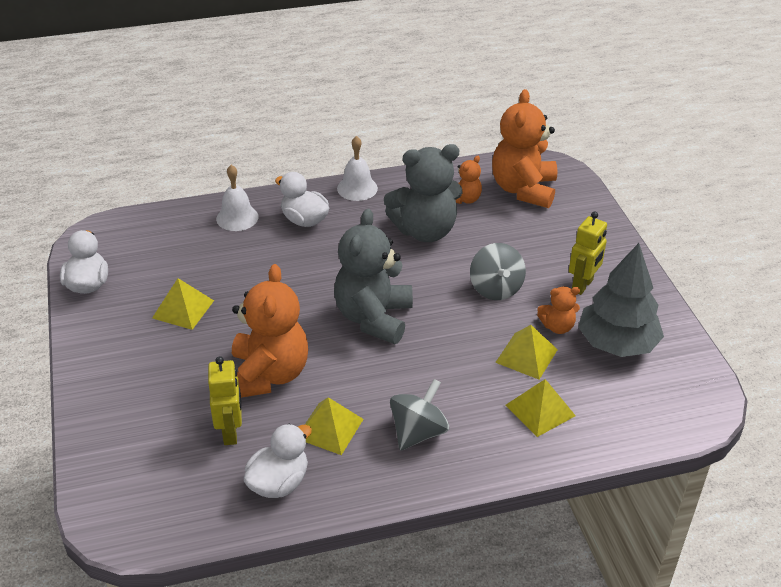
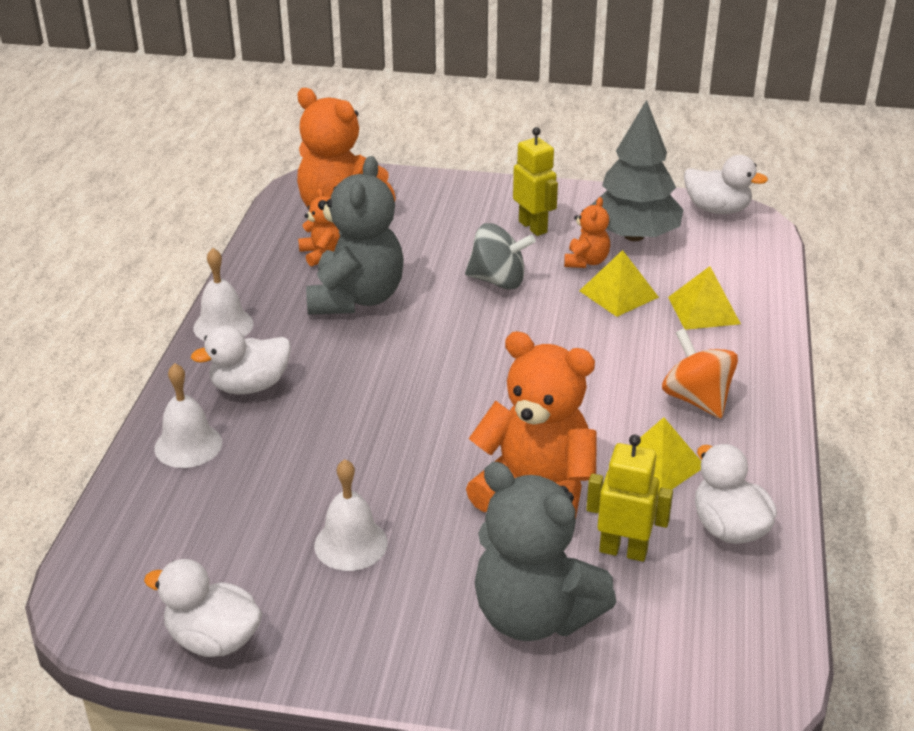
camera: 65 degrees left, 5 degrees down
(183, 309) = (351, 544): yellow pyramid -> white bell
(373, 318) = (487, 380): grey teddy bear -> grey teddy bear (534, 615)
(418, 432) = (696, 399): grey spinning top -> orange spinning top
(703, 384) = (717, 209): none -> white duck

